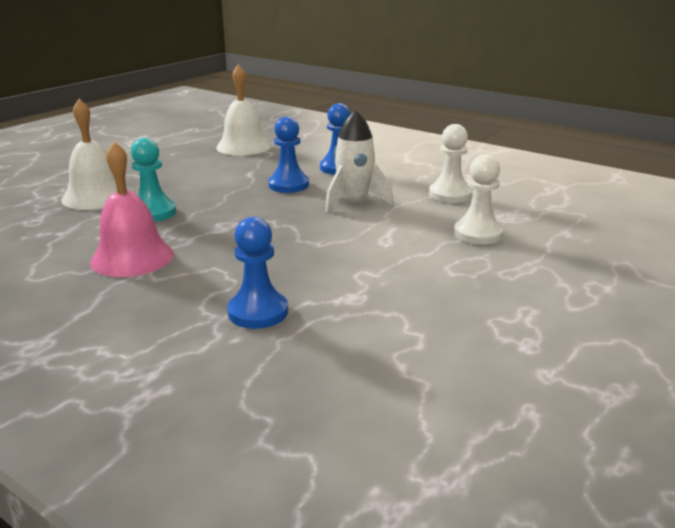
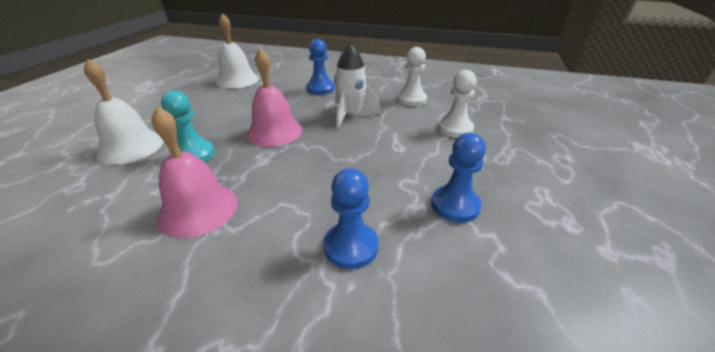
camera: 20 degrees left, 10 degrees up
(251, 204) = (274, 132): none -> pink bell
(288, 185) = (293, 109): blue pawn -> blue pawn (455, 205)

